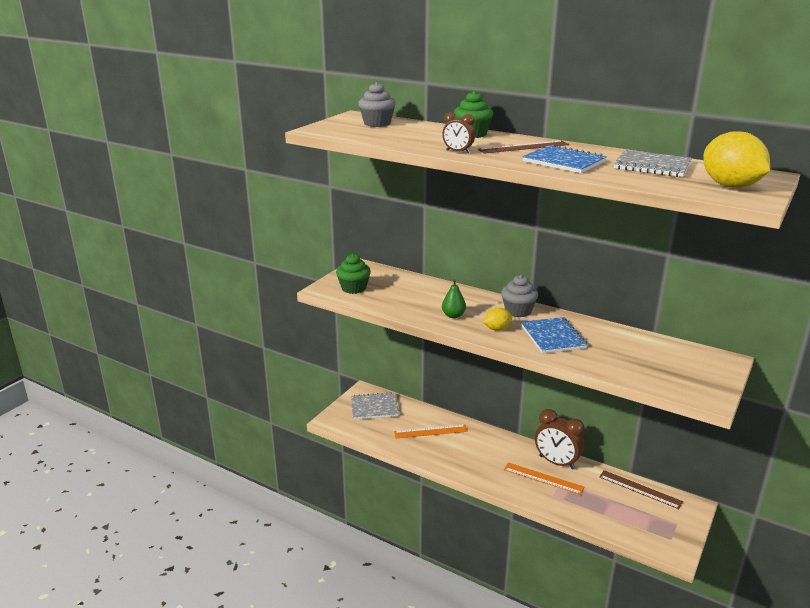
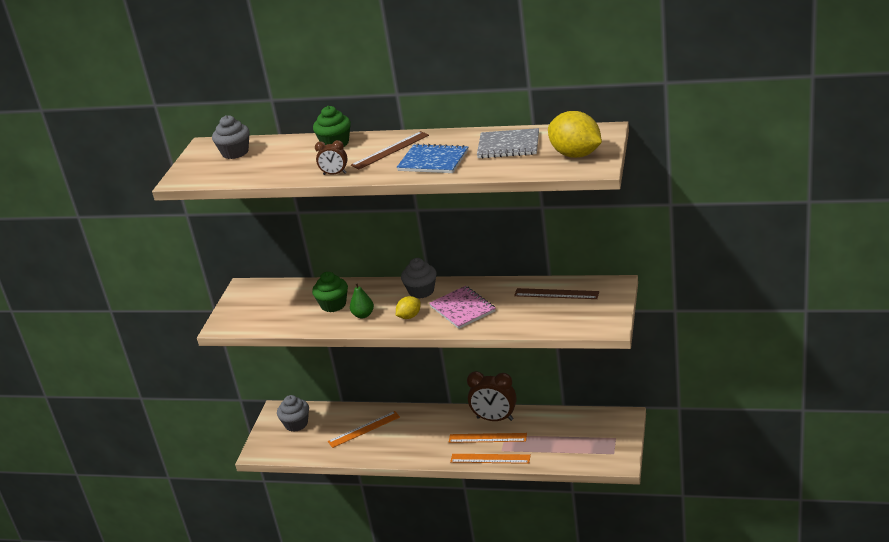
camera: 15 degrees left, 5 degrees up
(353, 288) = (251, 315): green cupcake -> green cupcake (333, 305)
(374, 407) = (296, 424): grey notebook -> grey cupcake
(539, 499) = (490, 458): none -> orange ruler
(553, 337) = (462, 309): blue notebook -> pink notebook
(640, 489) = (576, 418): brown ruler -> brown ruler (556, 294)

